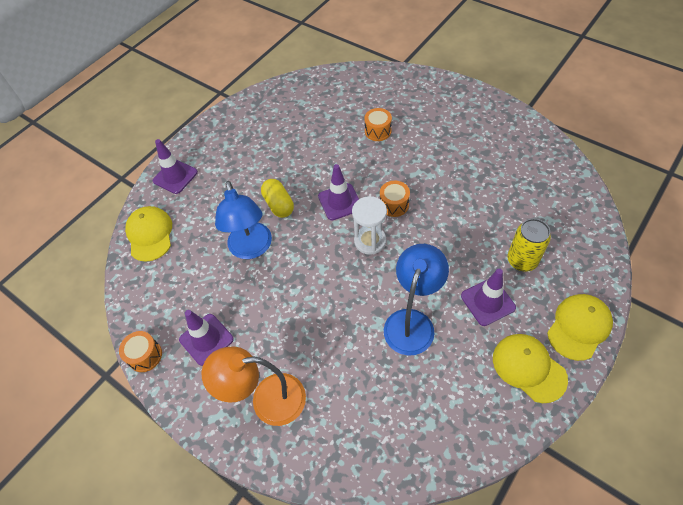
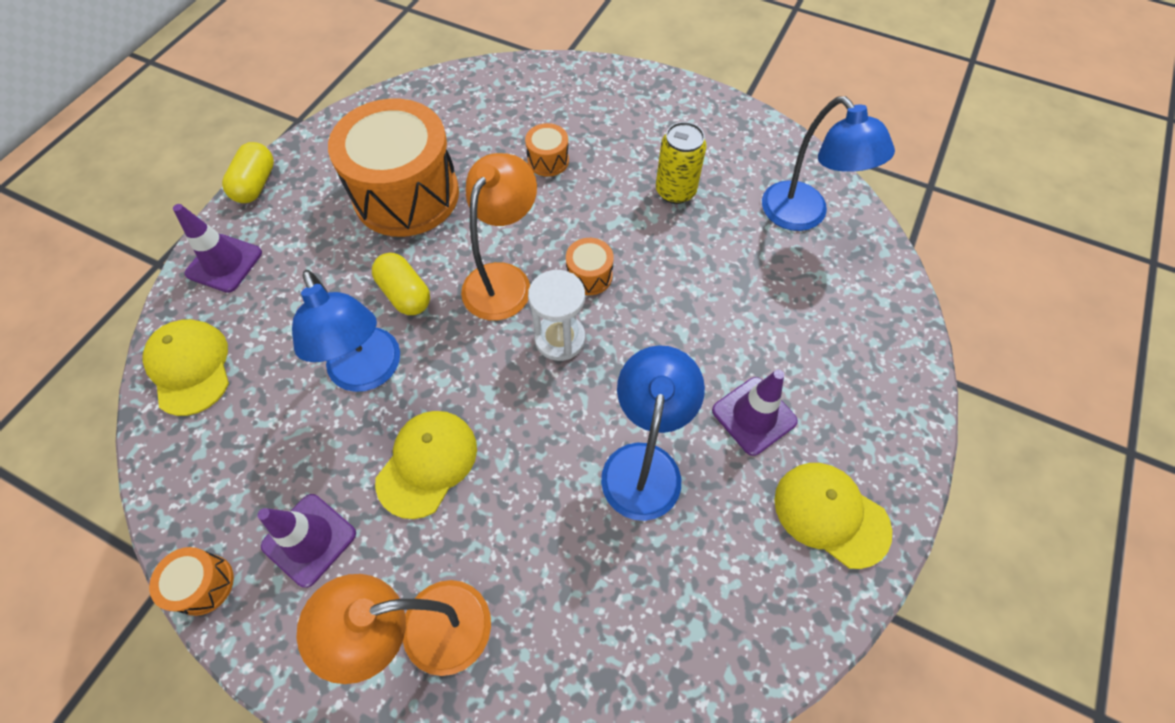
camera: 15 degrees left, 5 degrees up
(198, 131) = (256, 184): none -> yellow capsule
(287, 145) = (406, 195): none -> orange drum
(340, 202) = (503, 279): purple traffic cone -> orange lamp
(522, 260) = (794, 344): yellow can -> yellow can (675, 191)
(542, 180) = (803, 216): none -> blue lamp
(579, 327) = (892, 439): yellow cap -> yellow cap (427, 463)

